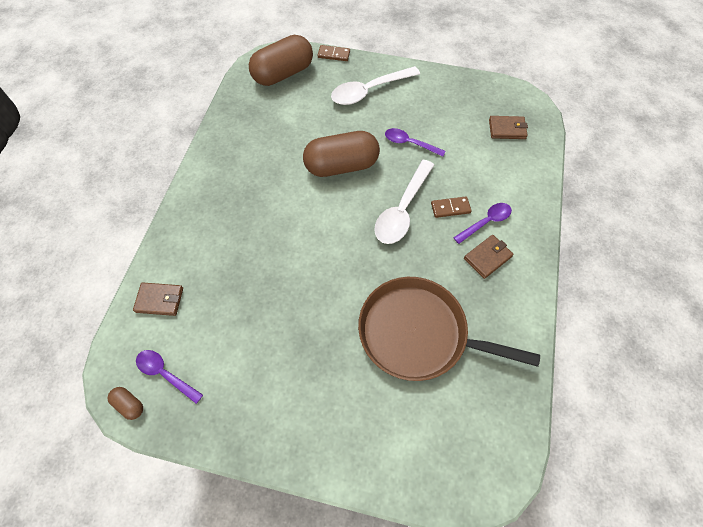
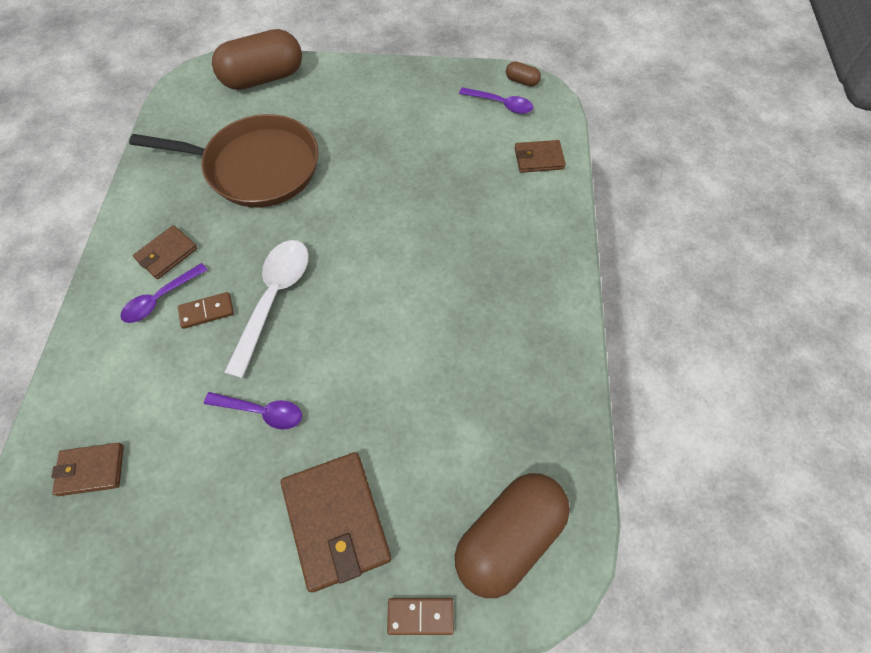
camera: 170 degrees right, 0 degrees up
(341, 166) = (366, 353): brown capsule -> brown capsule (263, 78)
(369, 91) = (336, 520): white spoon -> brown wallet

